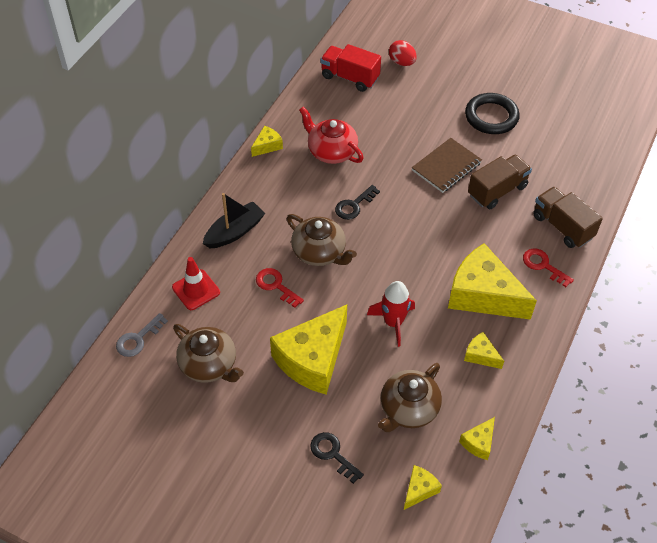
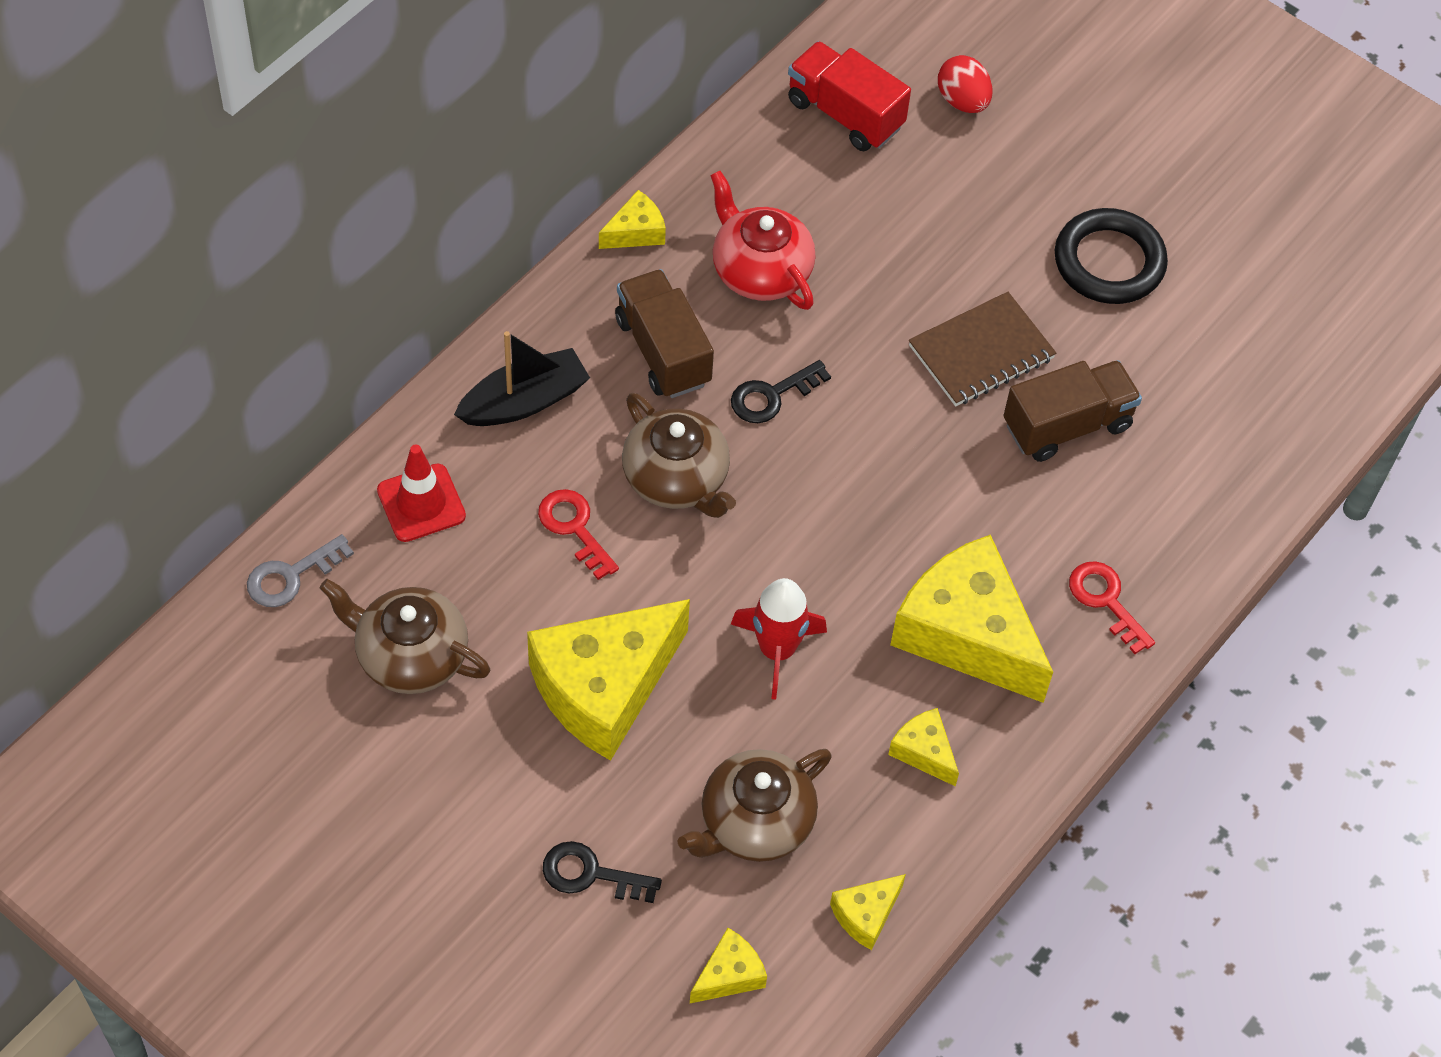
camera: 10 degrees right, 5 degrees up
(209, 365) = (410, 655): brown teapot -> brown teapot turned 150 degrees clockwise
(333, 454) = (591, 874): black key -> black key turned 45 degrees counterclockwise
(562, 227) = (1172, 529): brown truck -> brown truck (663, 351)

